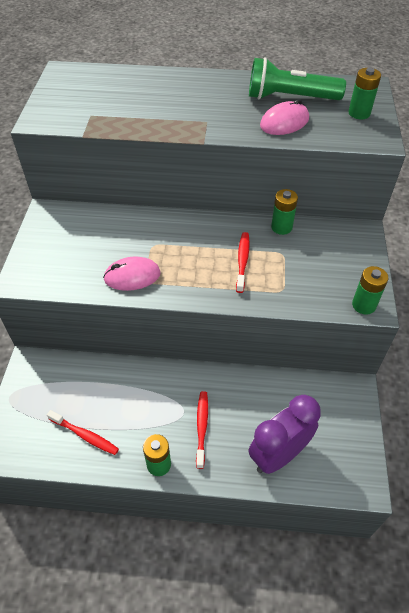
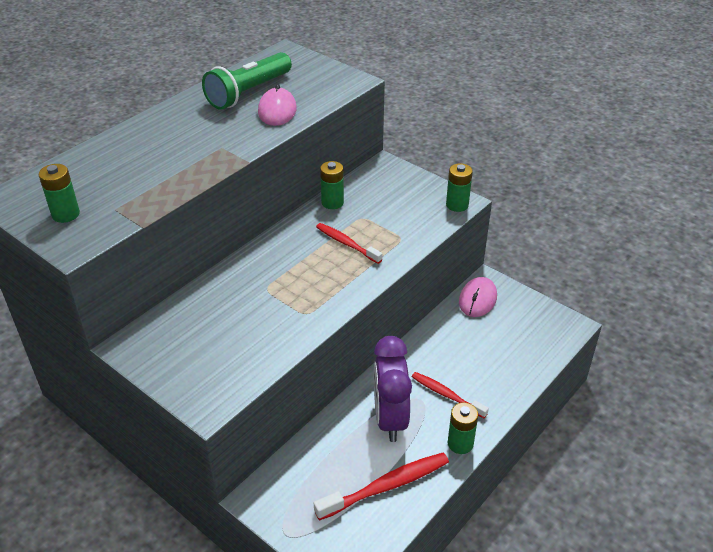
camera: 55 degrees left, 10 degrees down
(85, 435) = (386, 486): red toothbrush -> red toothbrush, size x1.54
(132, 276) = (291, 320): pink mouse -> pink mouse (477, 299)
(278, 455) = (510, 359): purple clock -> purple clock (390, 419)
(359, 113) = (313, 73): green battery -> green battery (65, 214)

